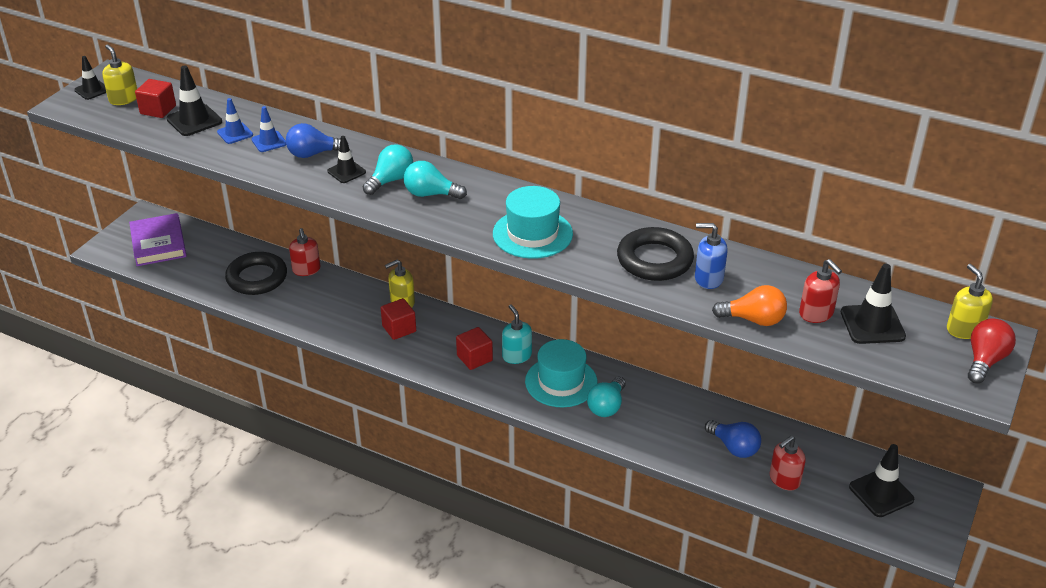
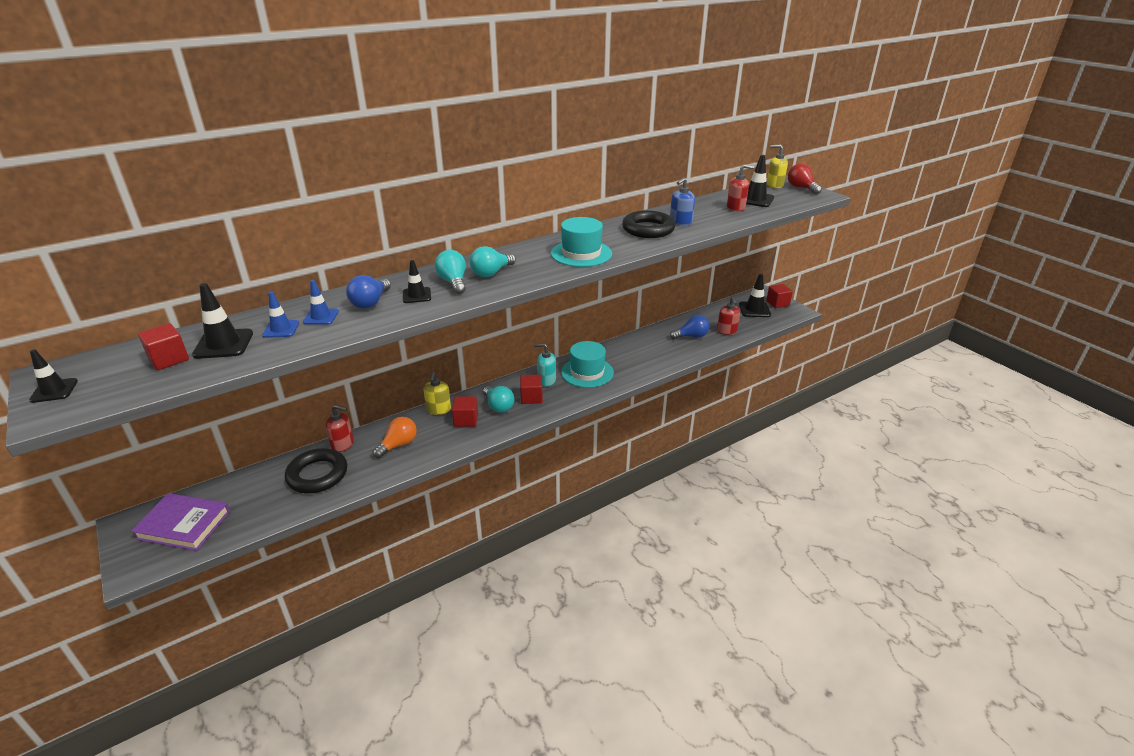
camera: 60 degrees left, 5 degrees down
(123, 99) = (110, 375): yellow soap dispenser -> none
(607, 406) = (624, 364): turquoise light bulb -> turquoise light bulb (498, 406)
(753, 319) = (728, 222): orange light bulb -> orange light bulb (398, 445)
(931, 515) = (777, 303): none -> red cube

